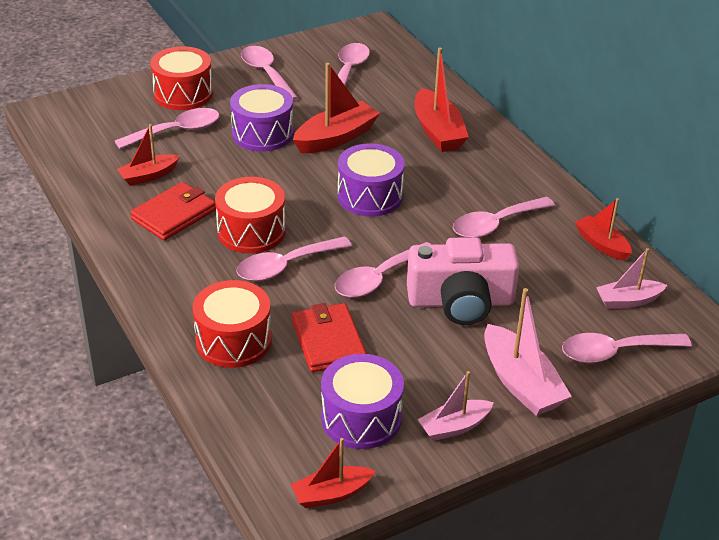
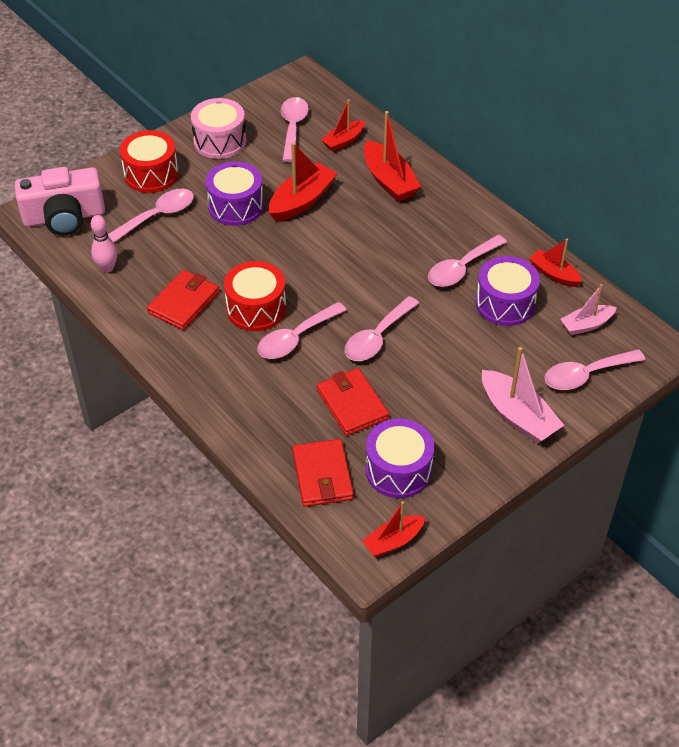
camera: 10 degrees left, 10 degrees up
(104, 171) = (107, 268): none -> pink bowling pin
(148, 176) = (148, 266): red boat -> red boat (343, 141)
(233, 341) = (273, 417): red drum -> none
(266, 74) = (220, 141): pink spoon -> pink drum
(270, 409) = (322, 475): none -> red wallet
(370, 196) = (348, 257): purple drum -> purple drum (505, 303)
(454, 427) = (474, 465): pink boat -> none
(461, 301) = (451, 348): pink camera -> pink camera (64, 217)

